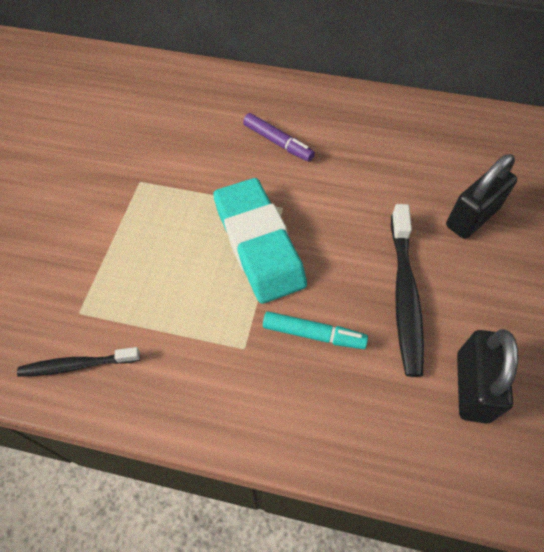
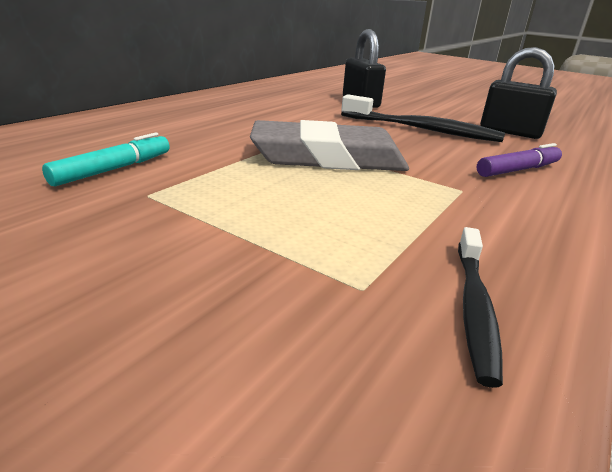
camera: 70 degrees left, 30 degrees down
(258, 244) = (328, 158): turquoise eraser -> grey eraser
(278, 142) = (202, 126): purple marker -> purple marker (518, 170)
(313, 334) = (452, 161): turquoise marker -> turquoise marker (114, 169)

